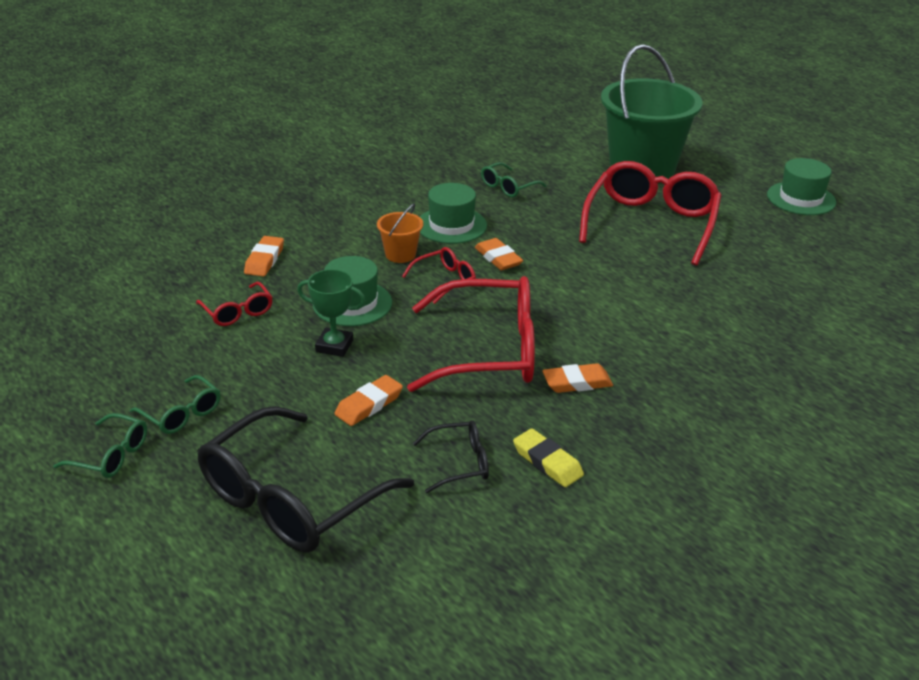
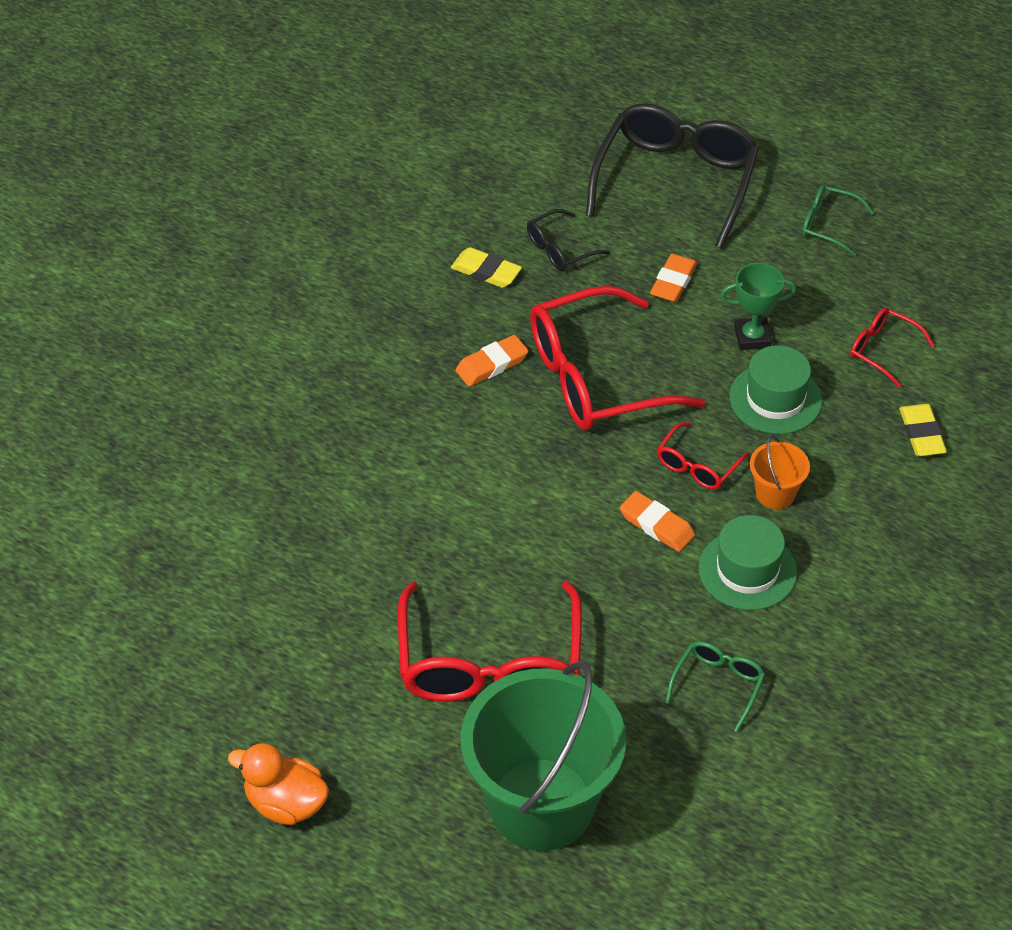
camera: 160 degrees right, 15 degrees up
(111, 455) = (848, 174): green glasses -> none
(264, 260) = (921, 434): orange eraser -> yellow eraser
(801, 198) = (285, 803): green hat -> orange duck

